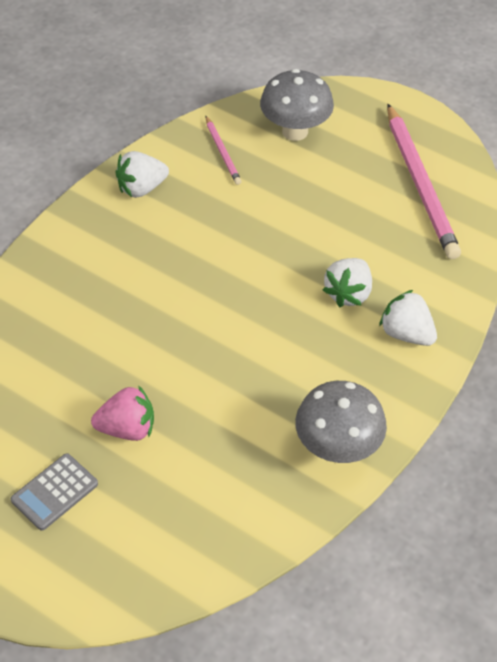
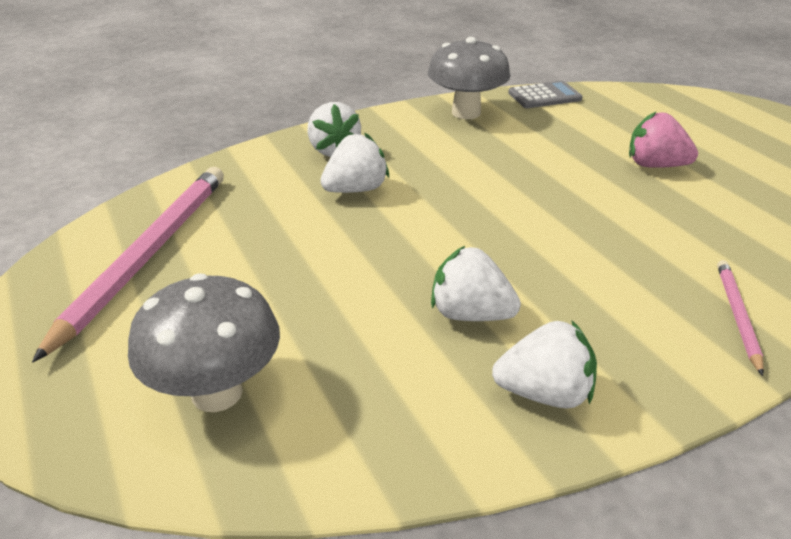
camera: 150 degrees left, 15 degrees down
(55, 492) = (737, 149): grey calculator -> grey calculator (544, 96)
(202, 218) = (470, 314): none -> white strawberry
(222, 152) = (367, 403): pink pencil -> pink pencil (737, 315)

